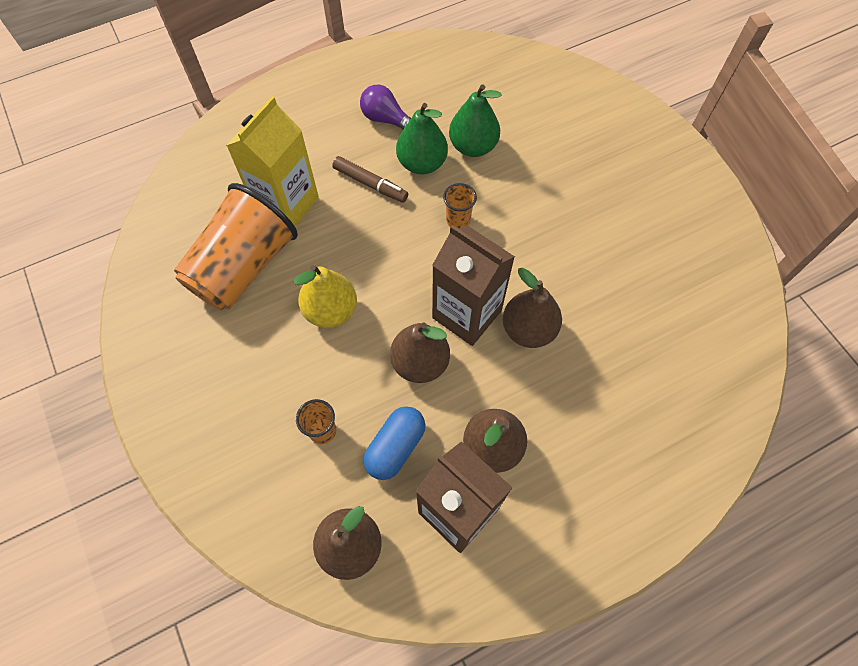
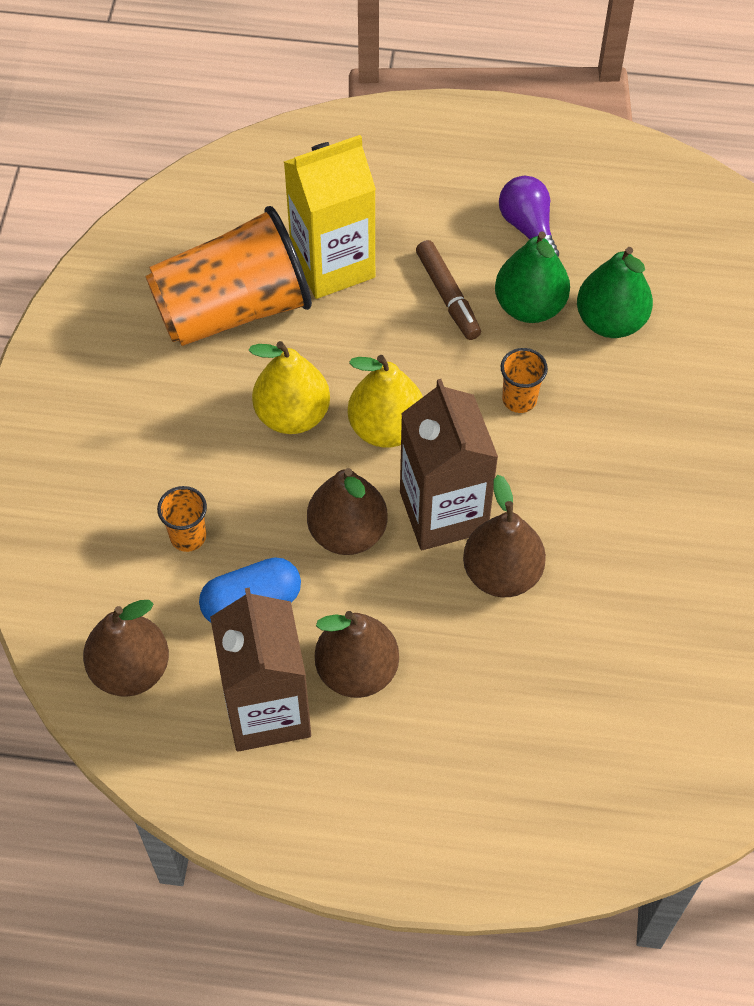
camera: 35 degrees right, 5 degrees down
(394, 284) = (386, 428): none -> yellow pear

